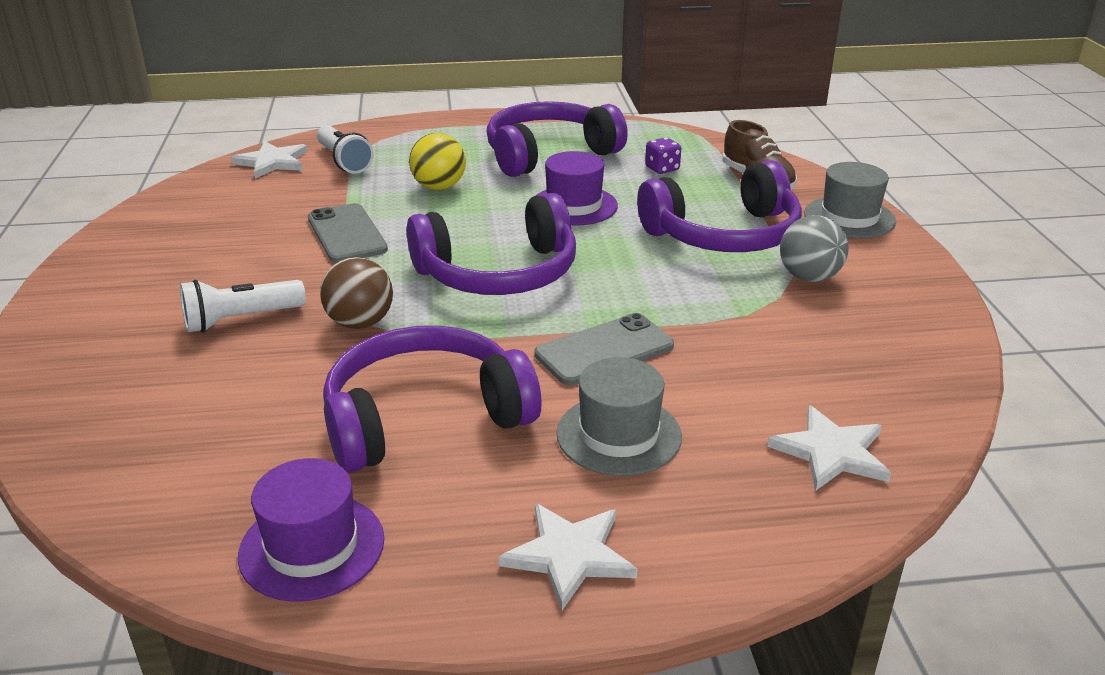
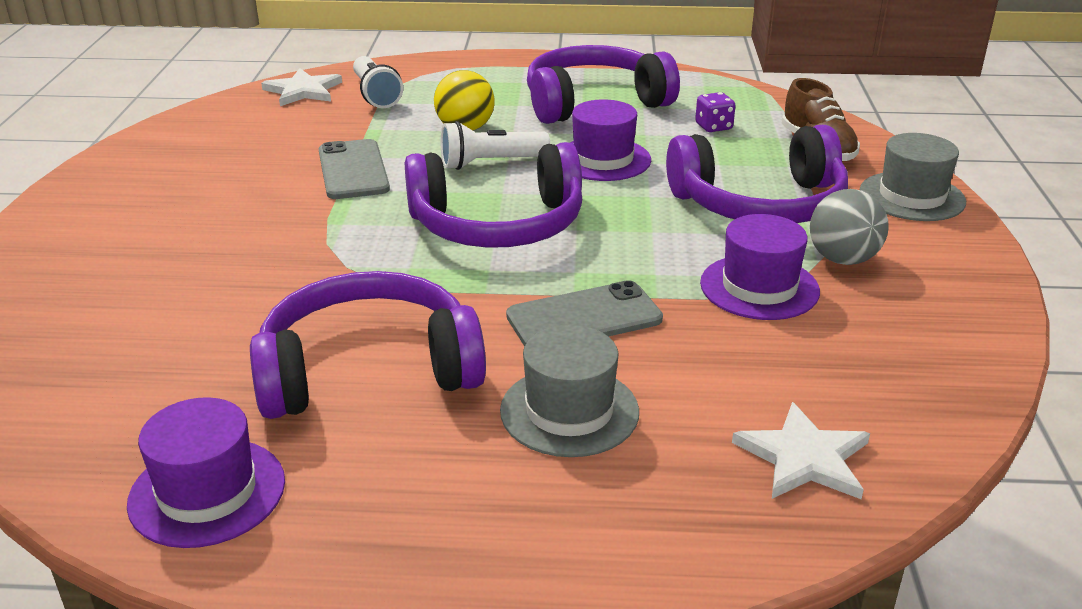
camera: 10 degrees right, 0 degrees up
(241, 320) = (217, 249): white flashlight -> white flashlight (490, 163)
(360, 323) = (335, 264): brown ball -> none
(569, 555) = (471, 535): white star -> none
(747, 308) = (759, 287): none -> purple hat

